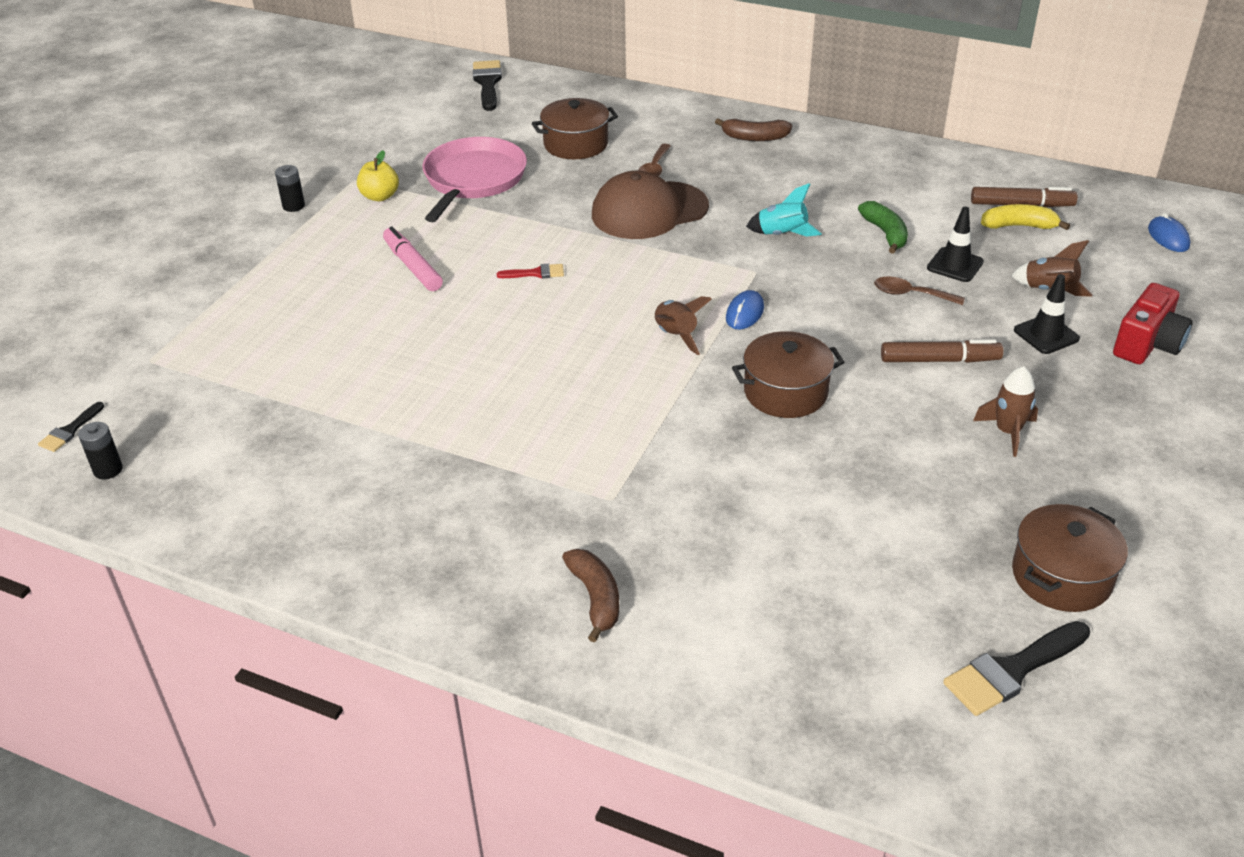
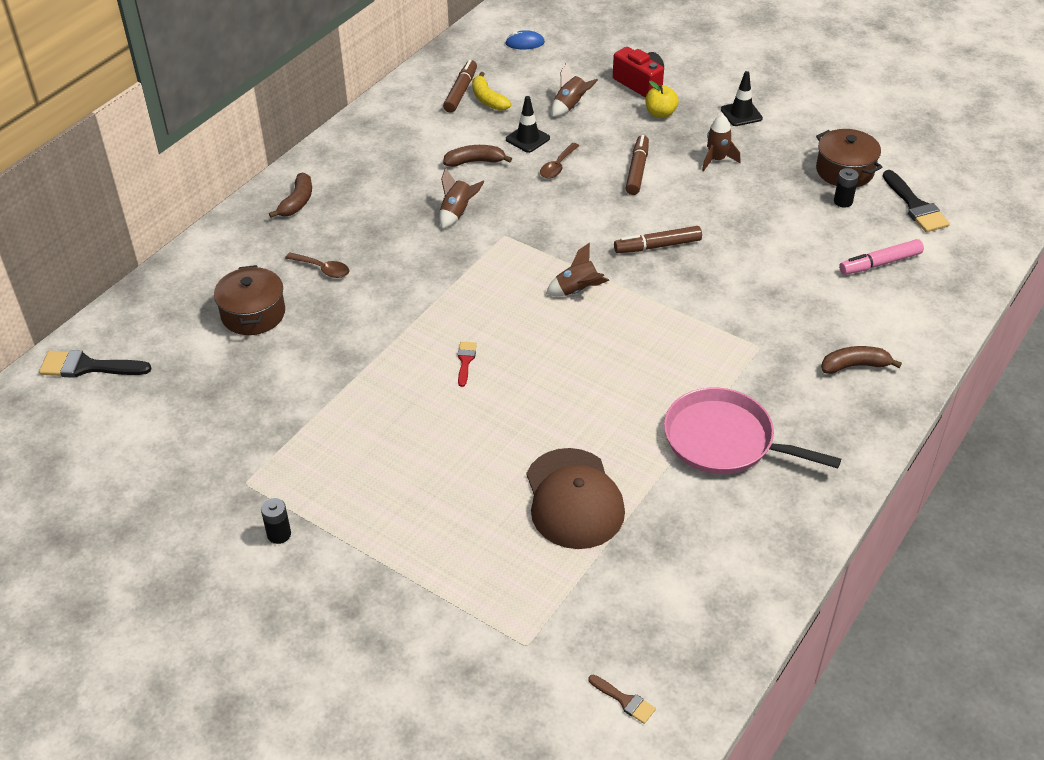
camera: 80 degrees left, 5 degrees up
(70, 430) = (624, 700): black brush -> brown brush
(108, 470) = (686, 663): black battery -> black battery (843, 201)
(380, 196) = (289, 463): yellow apple -> yellow apple (660, 113)
(413, 266) = (427, 442): pink marker -> pink marker (880, 263)
(473, 180) = (288, 391): pink pan -> pink pan (724, 440)
(649, 211) = (392, 281): brown cap -> brown cap (573, 499)
(745, 313) = (558, 250): blue mouse -> none
(782, 234) = (457, 213): turquoise rocket -> brown rocket
(785, 392) = (657, 246): brown pot -> brown marker
(885, 233) = (475, 162): green banana -> brown banana
(1019, 226) = (488, 99): yellow banana -> yellow banana turned 45 degrees counterclockwise
(1046, 334) = (620, 120): black traffic cone -> black traffic cone (741, 114)

